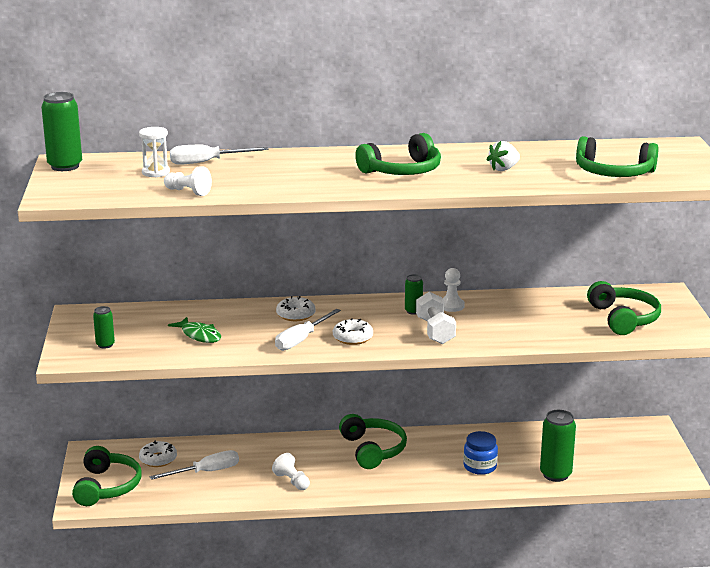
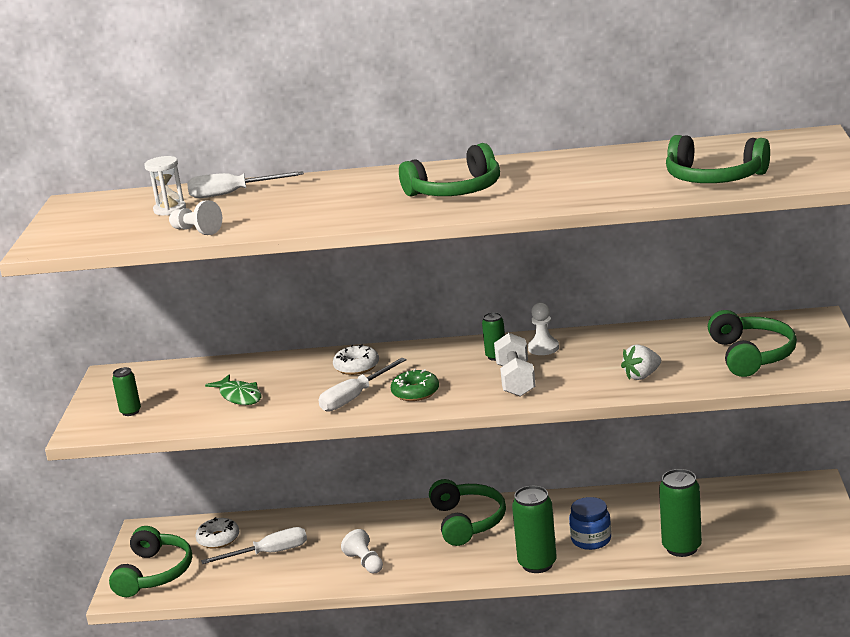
camera: 10 degrees right, 0 degrees up
(65, 166) = (72, 208): green can -> green can (537, 564)
(352, 337) = (415, 392): white donut -> green donut
(503, 169) = (579, 181): white strawberry -> white strawberry (642, 376)

